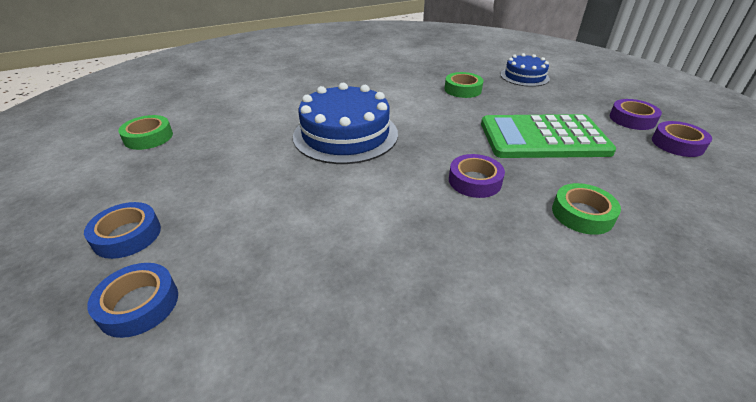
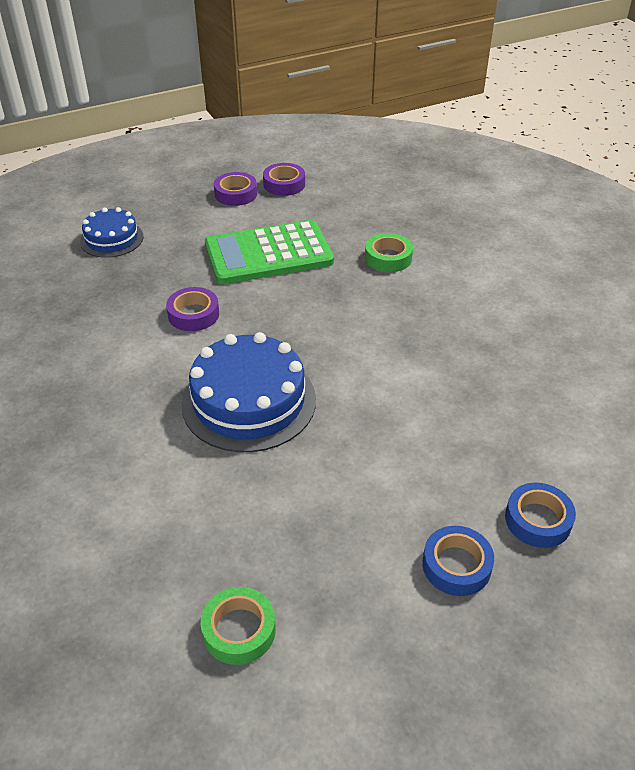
camera: 90 degrees left, 5 degrees up
(462, 89) = (139, 294): green tape -> none
(474, 181) = (345, 308): purple tape -> purple tape (193, 314)
(543, 138) = (268, 254): green calculator -> green calculator turned 75 degrees clockwise

